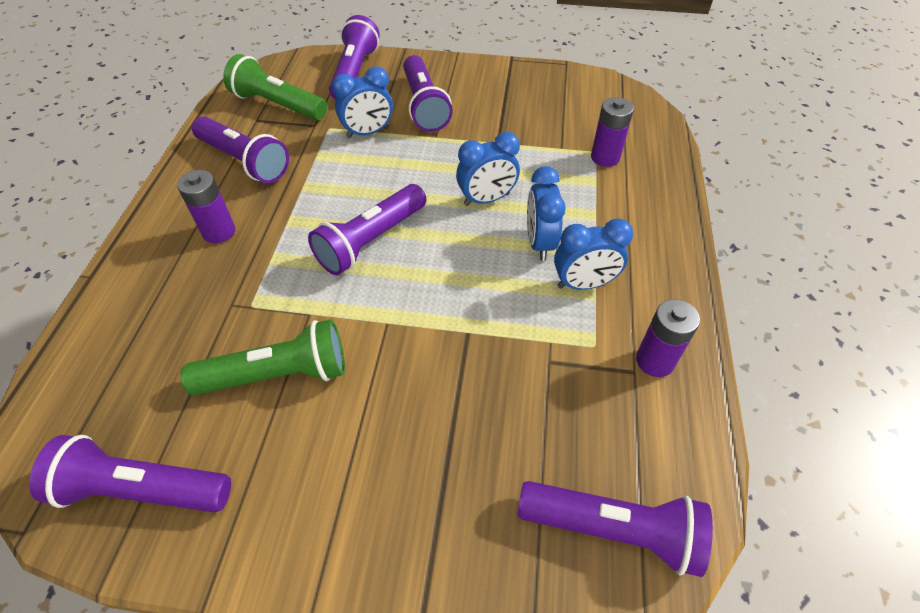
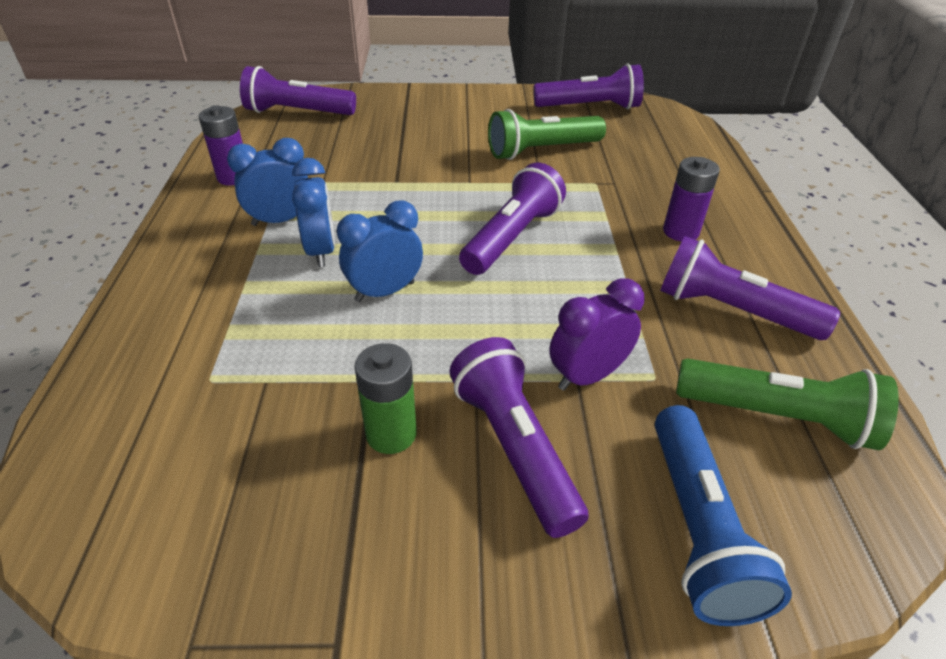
camera: 170 degrees right, 10 degrees down
(355, 73) = (697, 528): purple flashlight -> blue flashlight
(368, 132) = (587, 376): blue clock -> purple clock
(487, 117) = (391, 434): none -> green battery
(605, 157) = (197, 371): purple battery -> none

